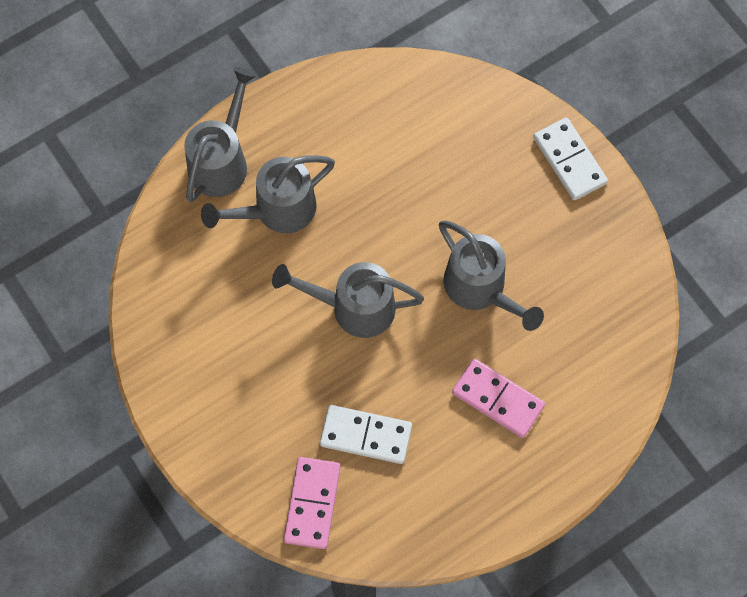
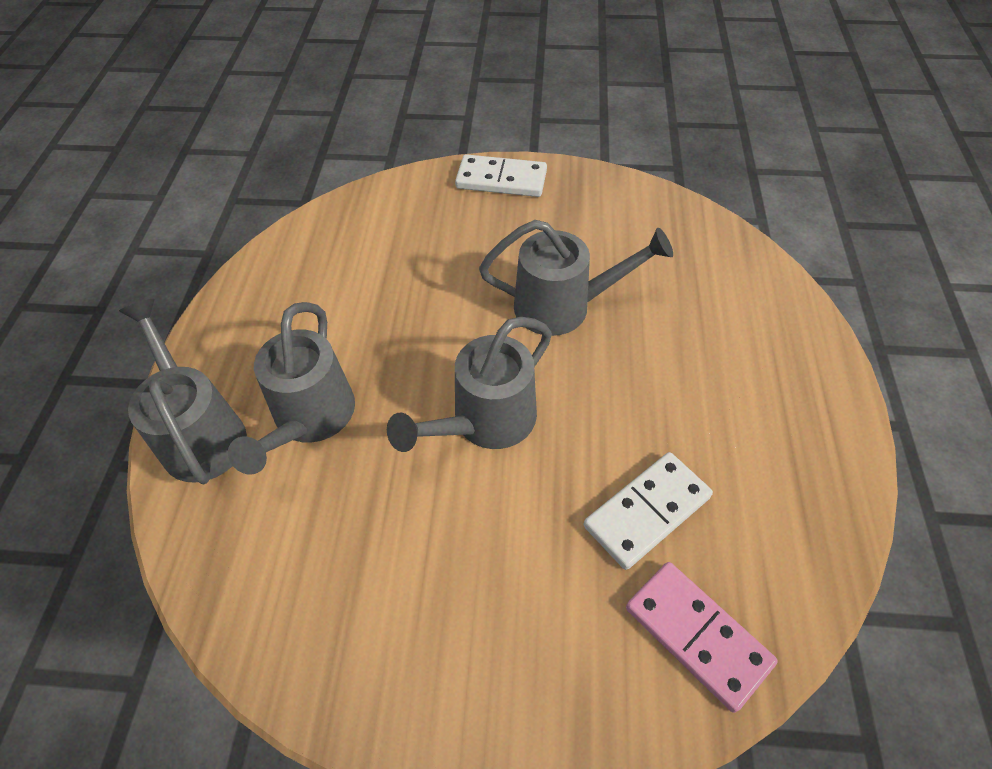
camera: 50 degrees left, 15 degrees down
(497, 399) = (694, 364): pink domino -> none

